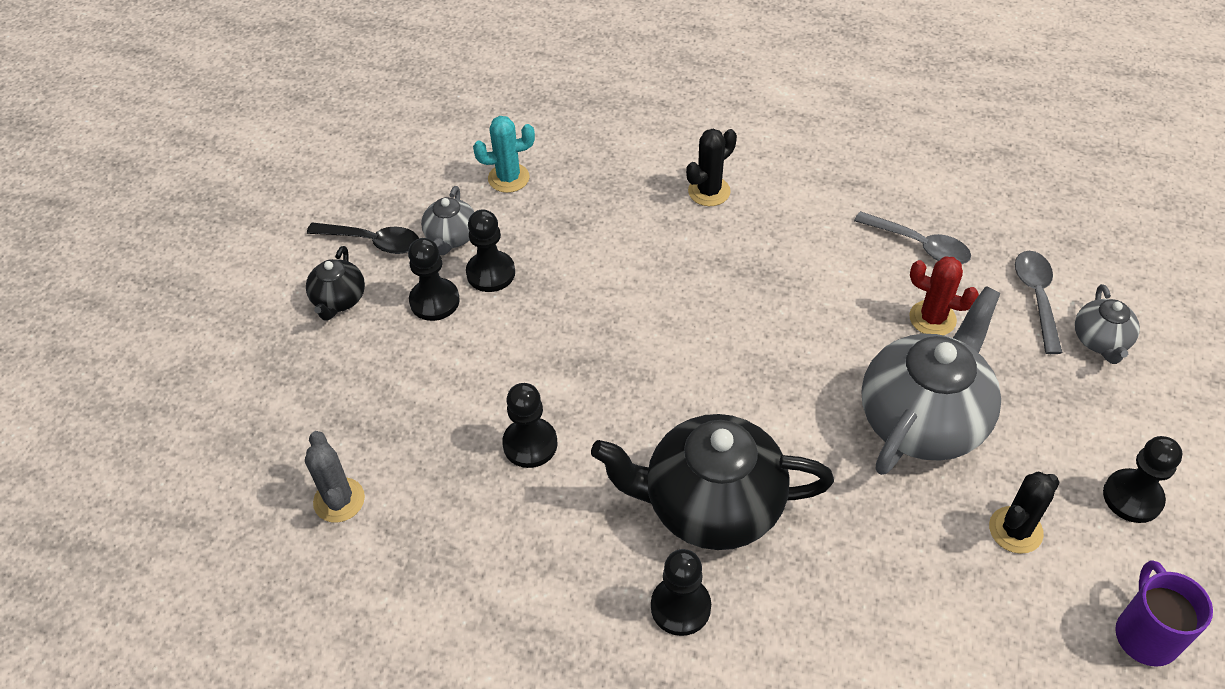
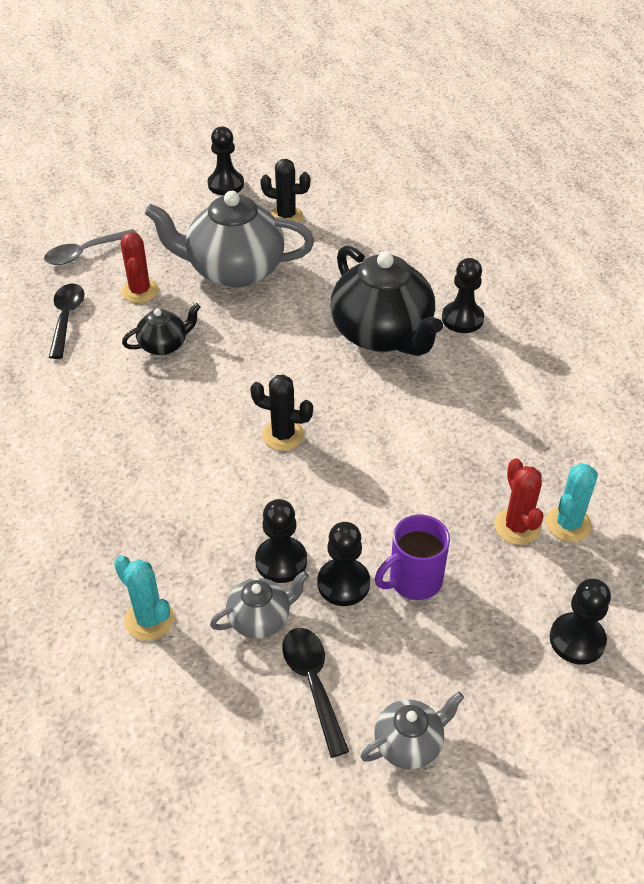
camera: 125 degrees left, 5 degrees down
(339, 300) = (401, 661): black teapot -> black teapot (164, 345)
(339, 500) = (568, 524): grey cactus -> turquoise cactus
(374, 456) = (517, 527): none -> red cactus
(530, 444) = (421, 442): black pawn -> black pawn (577, 640)
(709, 191) = (77, 459): black cactus -> black cactus (283, 435)
(919, 245) = (66, 318): grey spoon -> black spoon
(1100, 341) = (108, 219): grey teapot -> grey teapot (409, 743)
(1145, 634) = (311, 164): purple mug -> purple mug (413, 580)

